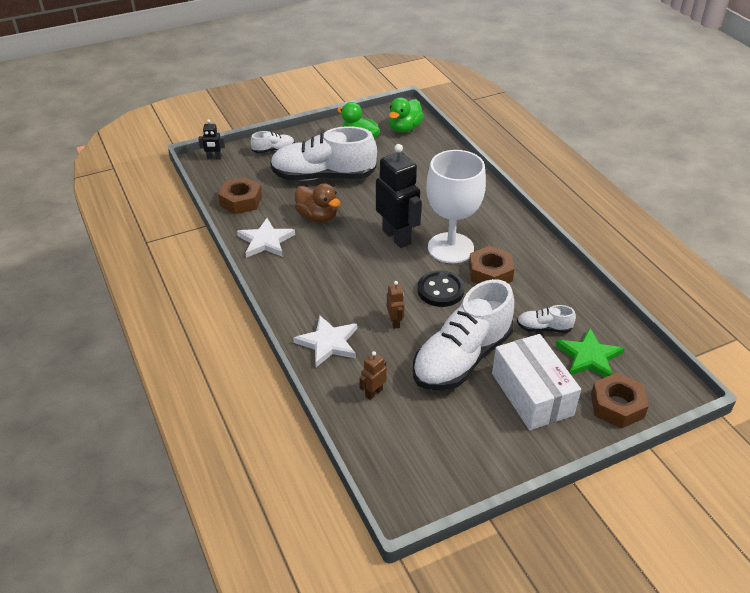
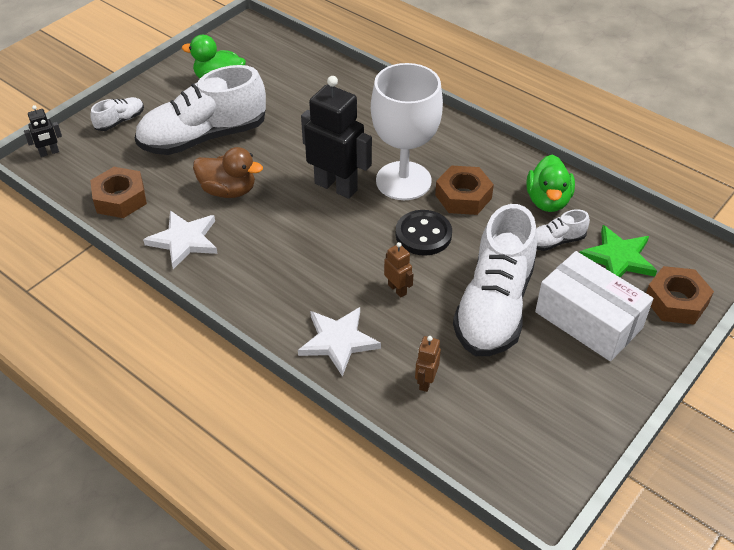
camera: 25 degrees left, 5 degrees up
(404, 128) = (263, 51): green duck -> green duck (547, 201)

